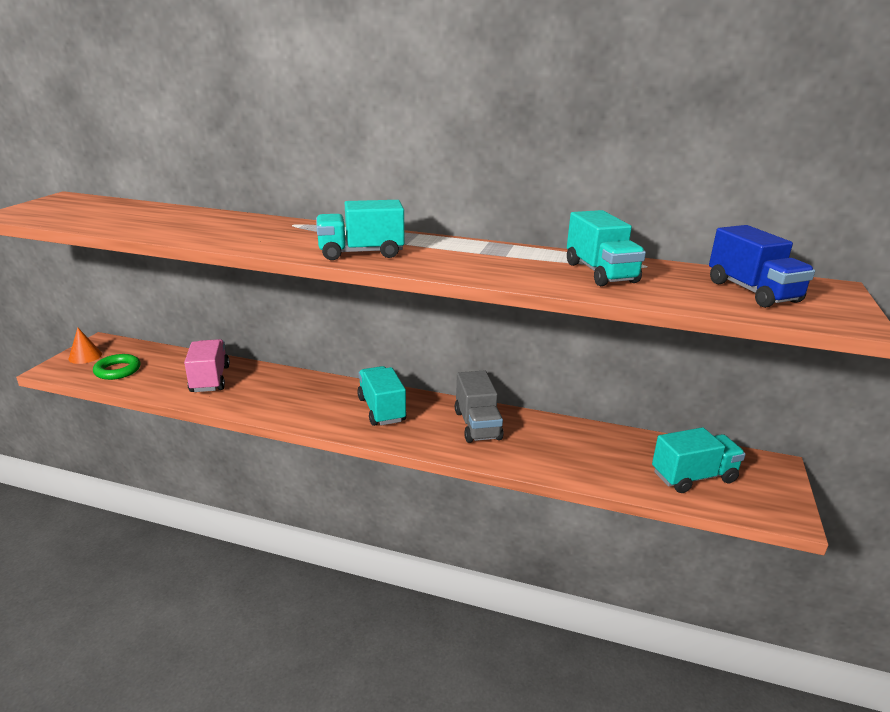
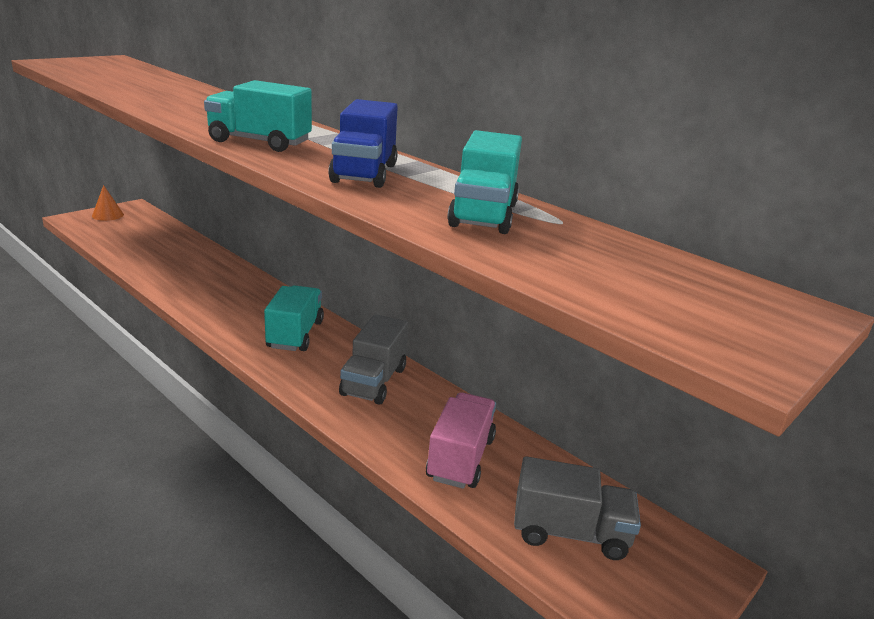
camera: 25 degrees right, 0 degrees up
(118, 370) = (117, 233): green ring -> none
(210, 379) = (178, 261): pink truck -> pink truck (460, 458)
(693, 477) = (570, 532): turquoise truck -> grey truck
(752, 292) = (655, 282): blue truck -> blue truck (364, 173)

